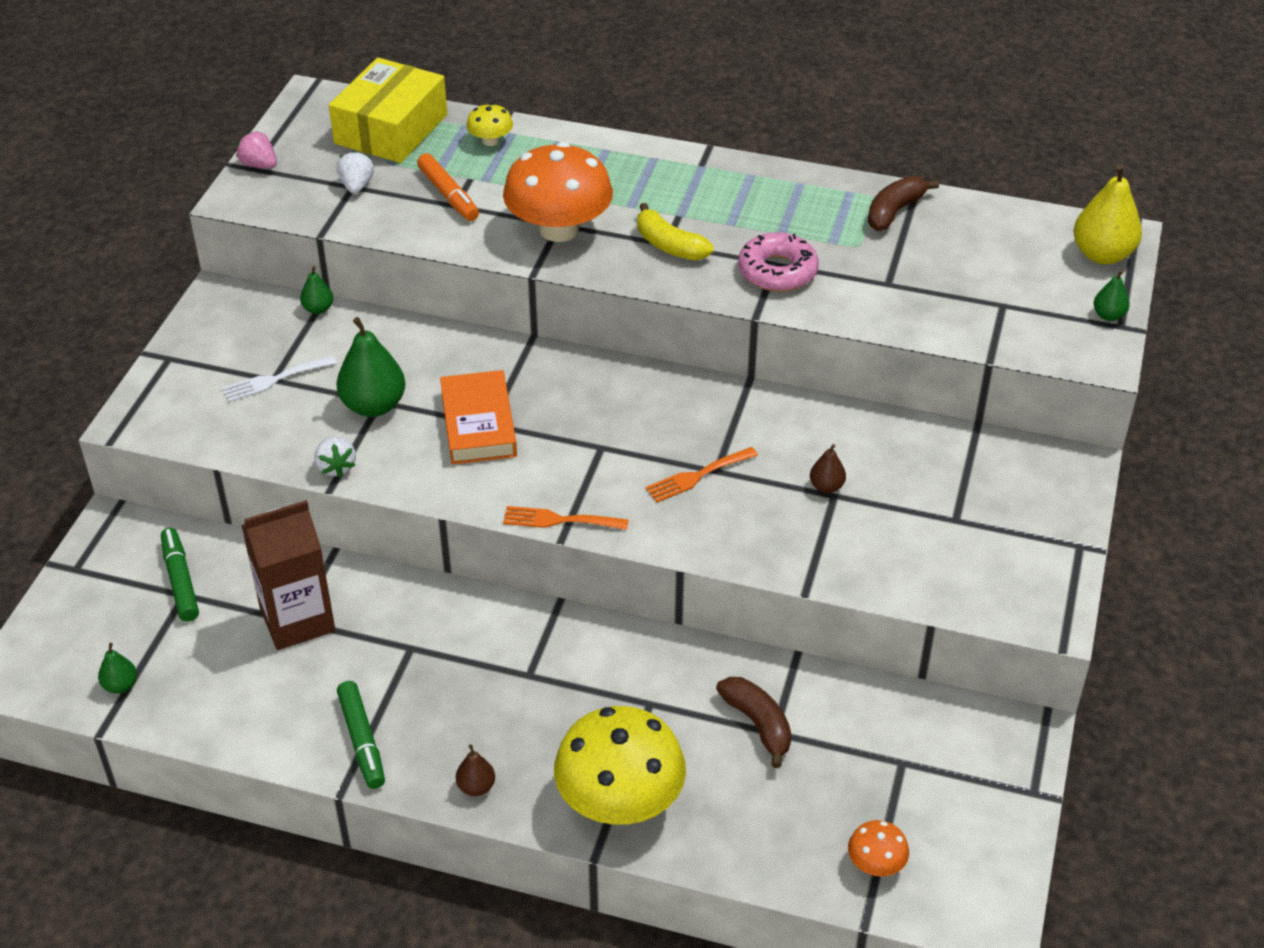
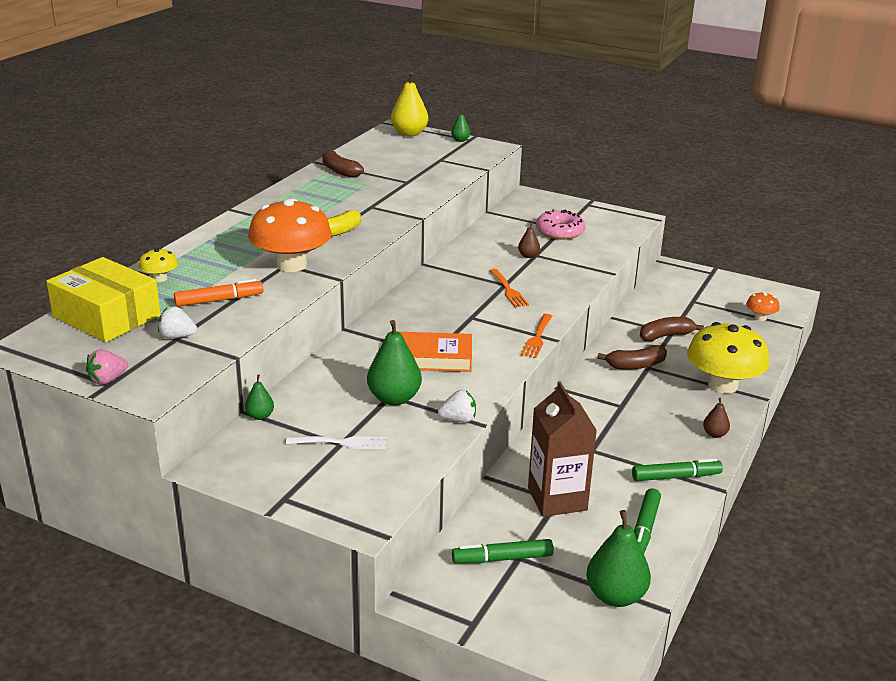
camera: 80 degrees left, 15 degrees down
(120, 685) = (615, 596): green pear -> green pear, size x1.96
(245, 709) = (644, 529): none -> green marker
(274, 380) = (342, 443): white fork -> white fork turned 75 degrees counterclockwise
(649, 687) = (635, 365): none -> brown banana
(777, 271) = (379, 207): pink donut -> pink donut (560, 231)

